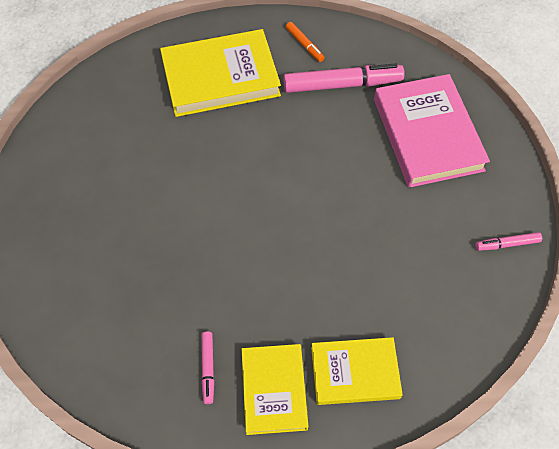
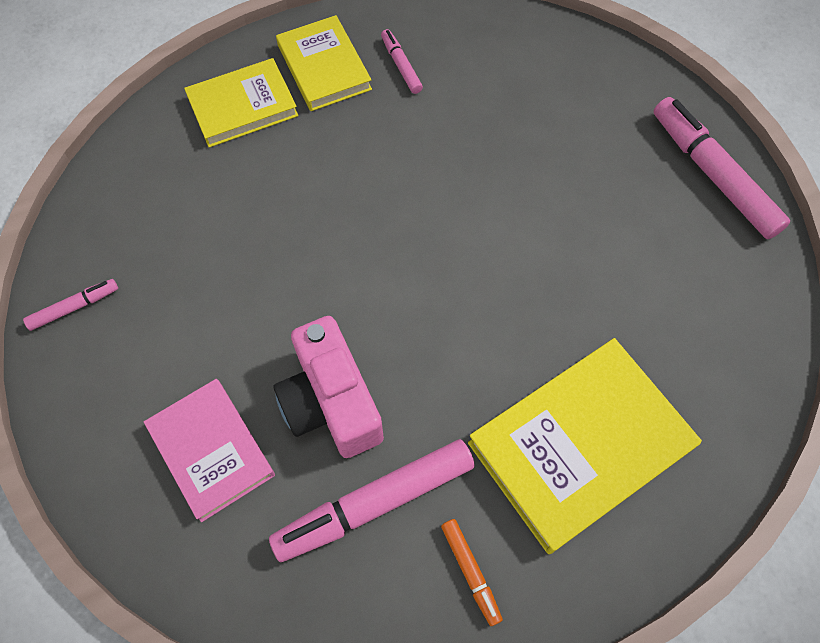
camera: 160 degrees right, 5 degrees up
(34, 196) = (712, 175): none -> pink marker
(304, 45) = (470, 572): orange marker -> orange marker turned 150 degrees counterclockwise
(350, 138) = (331, 402): none -> pink camera
(427, 134) = (211, 450): pink book -> pink book, size x0.63

